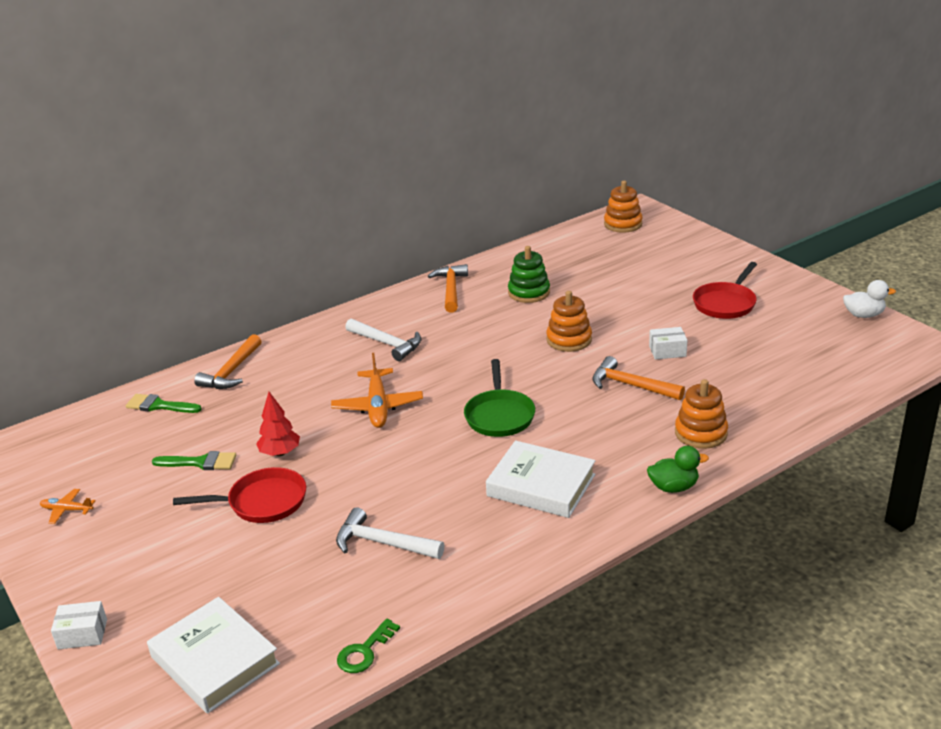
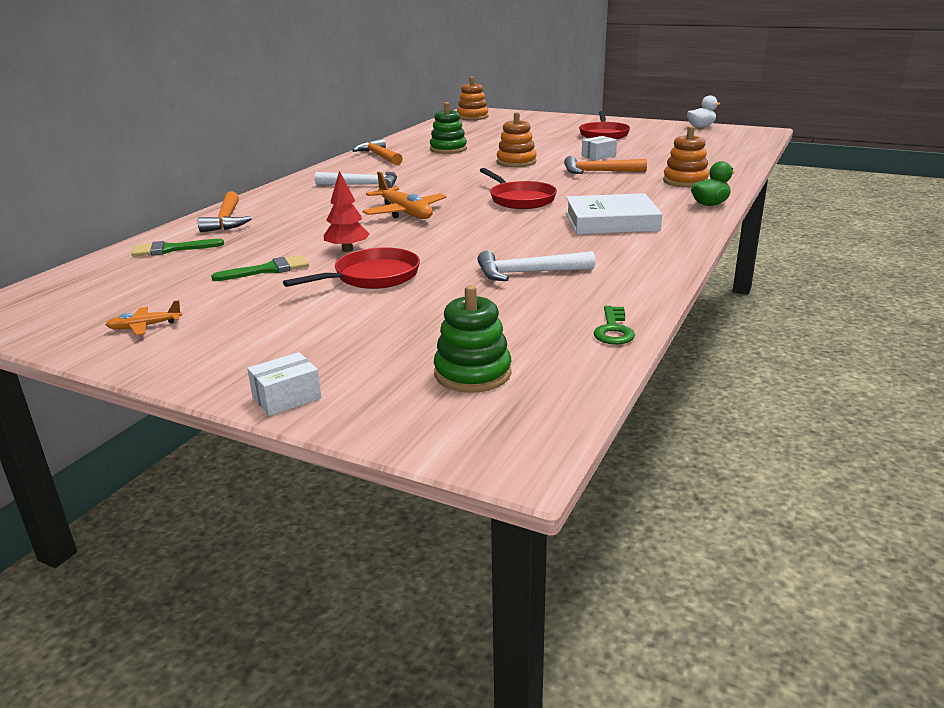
camera: 30 degrees left, 5 degrees down
(214, 660) = (472, 373): white book -> green stacking toy
(499, 415) = (520, 199): green pan -> red pan

